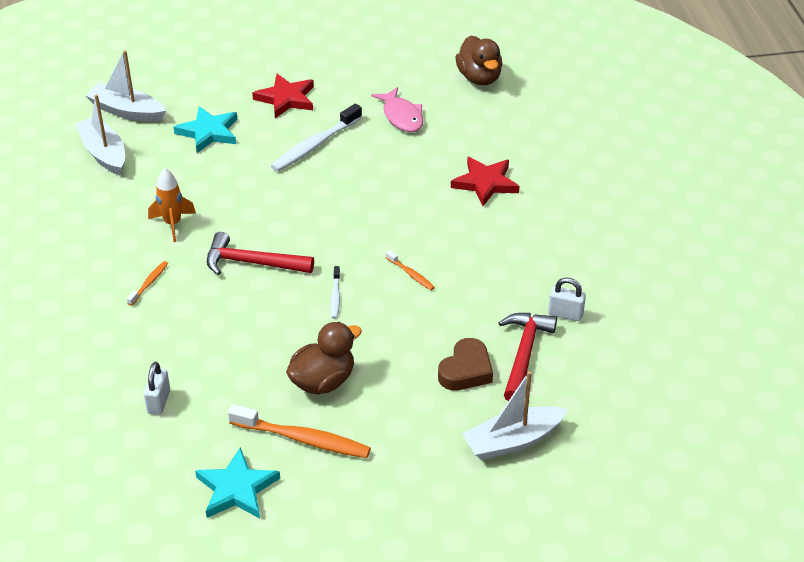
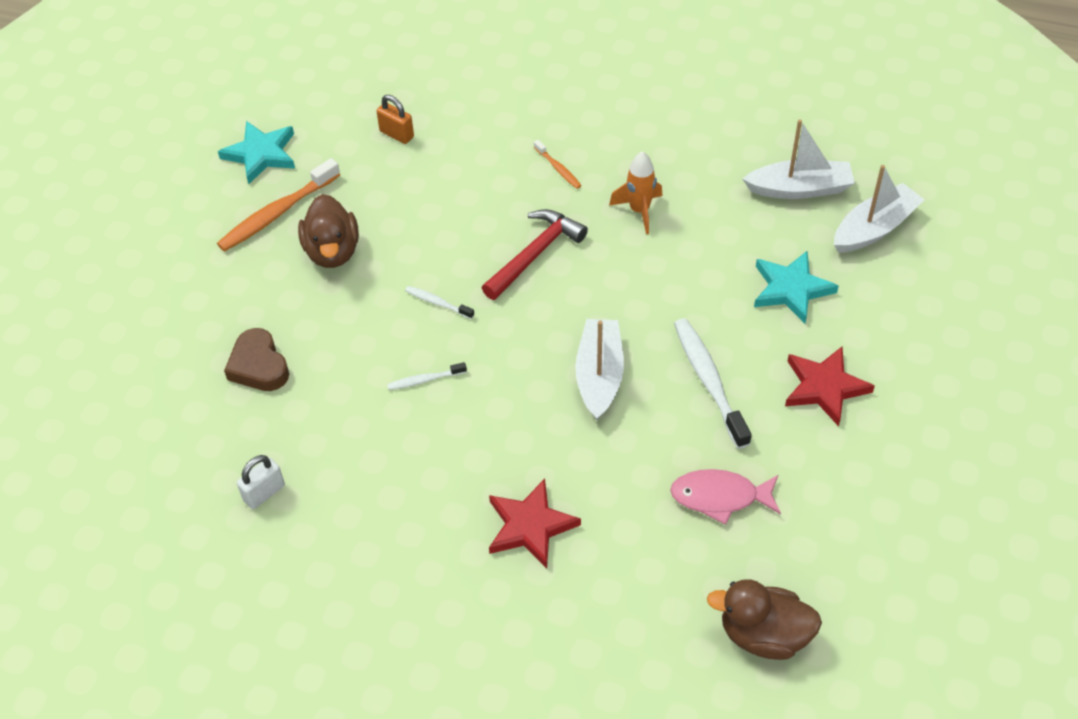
camera: 120 degrees right, 10 degrees up
(159, 402) = (397, 134): white padlock -> orange padlock
(411, 274) = (425, 380): orange toothbrush -> white toothbrush
(512, 441) = (148, 362): white boat -> white boat (599, 375)
(524, 354) = (241, 425): red hammer -> none

